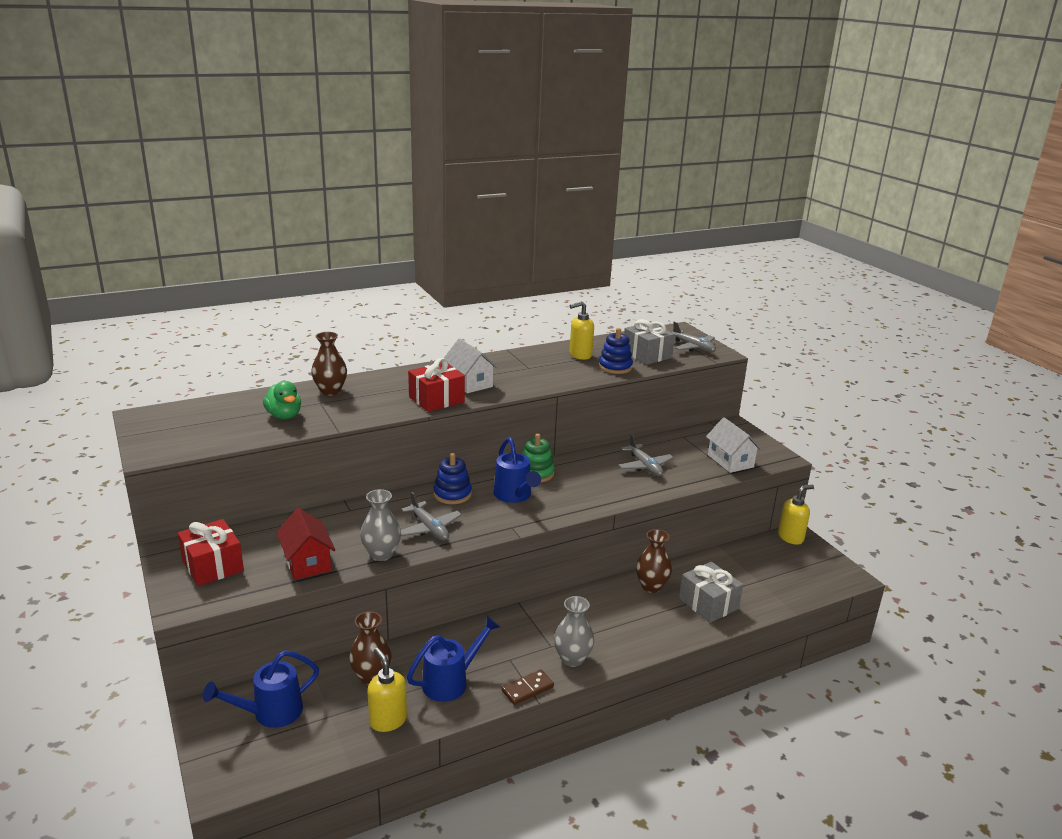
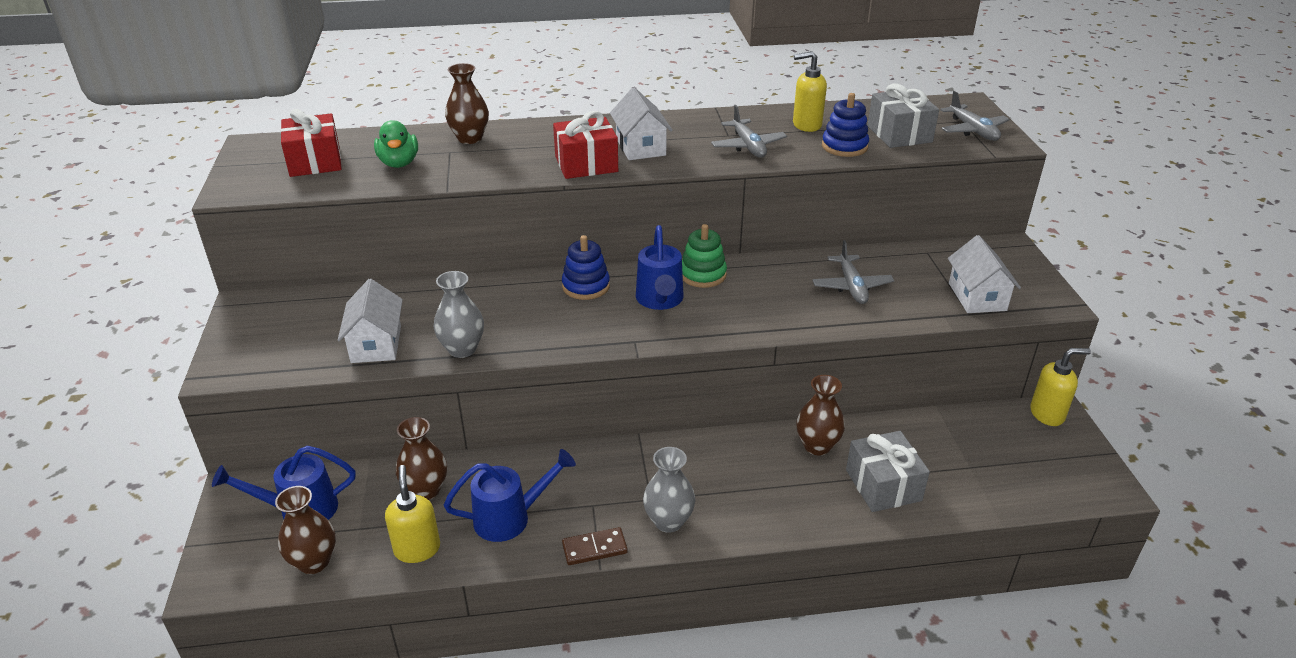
camera: 20 degrees right, 10 degrees up
(213, 566) = (277, 330): red gift -> red gift (315, 161)
(305, 749) = (314, 562): none -> brown vase
(307, 562) = (376, 344): red house -> white house
(429, 528) = (535, 326): grey plane -> grey plane (748, 146)

